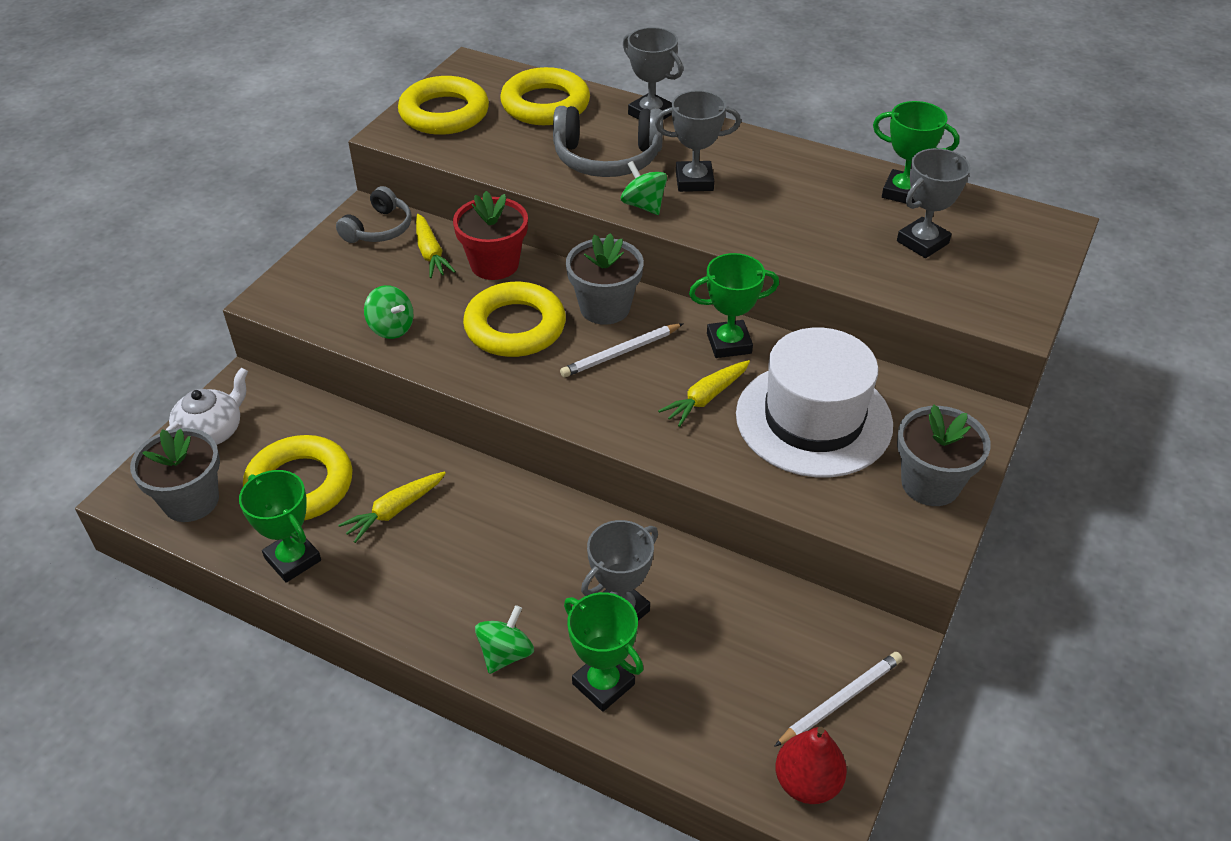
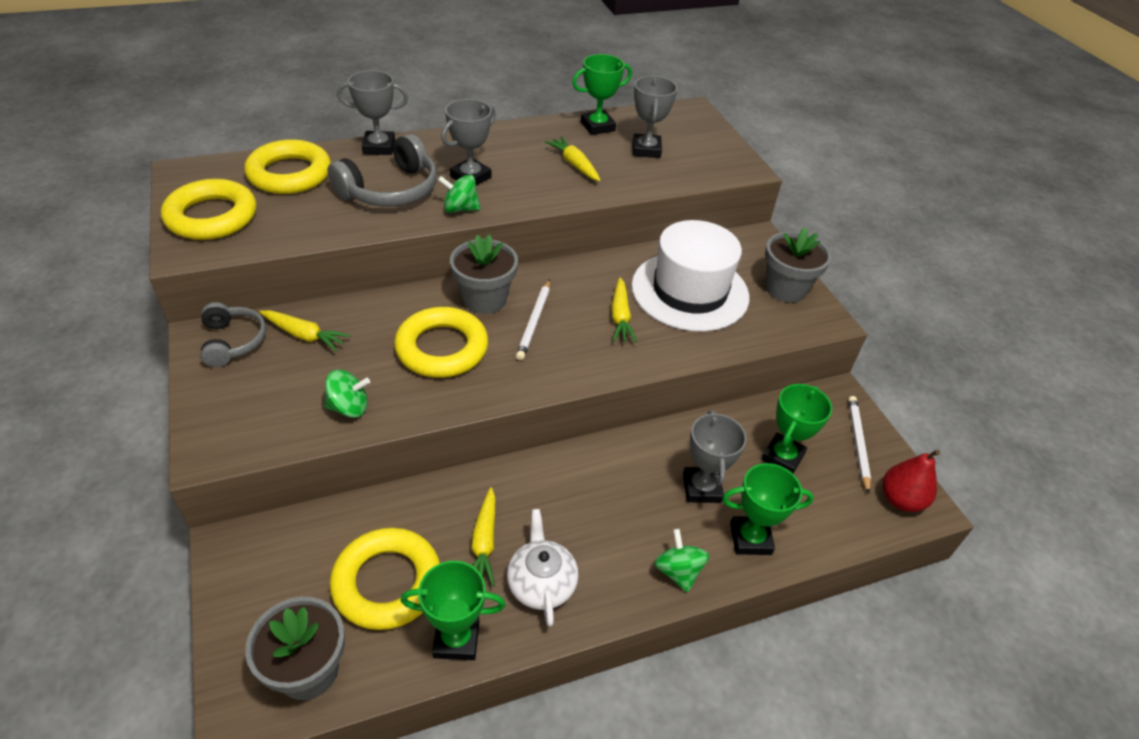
camera: 50 degrees left, 0 degrees up
(212, 431) = (250, 603): white teapot -> white teapot (541, 583)
(494, 264) = (367, 315): red flower pot -> none
(729, 343) = (588, 276): green trophy -> green trophy (782, 457)
(816, 219) = (574, 165): none -> yellow carrot

